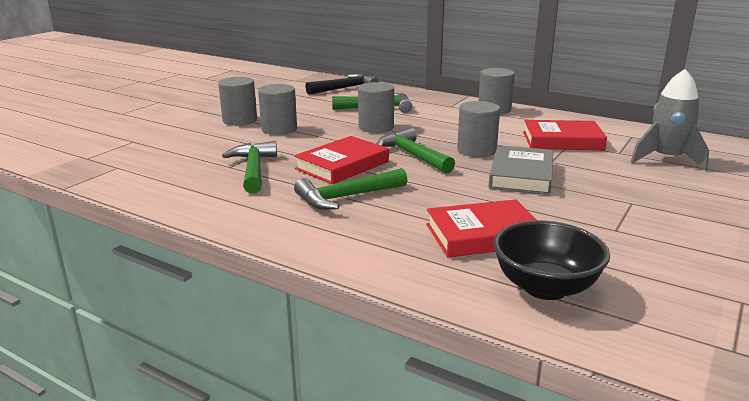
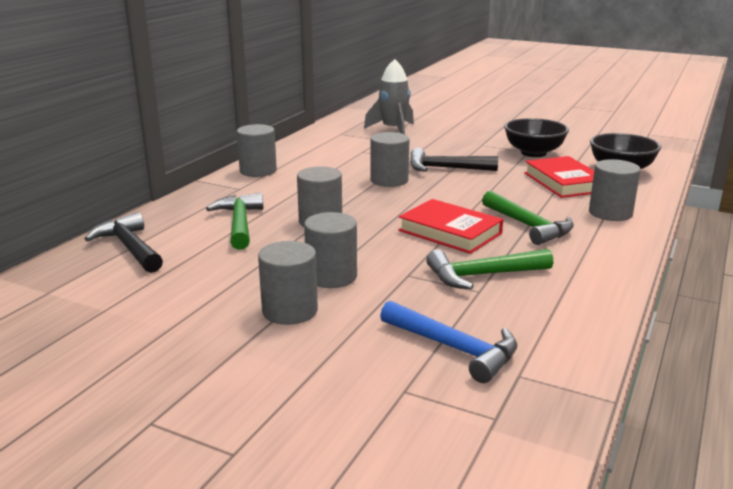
camera: 95 degrees left, 0 degrees up
(161, 154) = (455, 349): none -> blue hammer
(373, 246) = (610, 213): none -> grey cylinder
(412, 155) = (410, 204): green hammer -> none
(521, 175) = (445, 168): grey book -> black hammer
(562, 141) = (356, 153): red book -> none
(609, 232) = (533, 153): none -> black bowl

